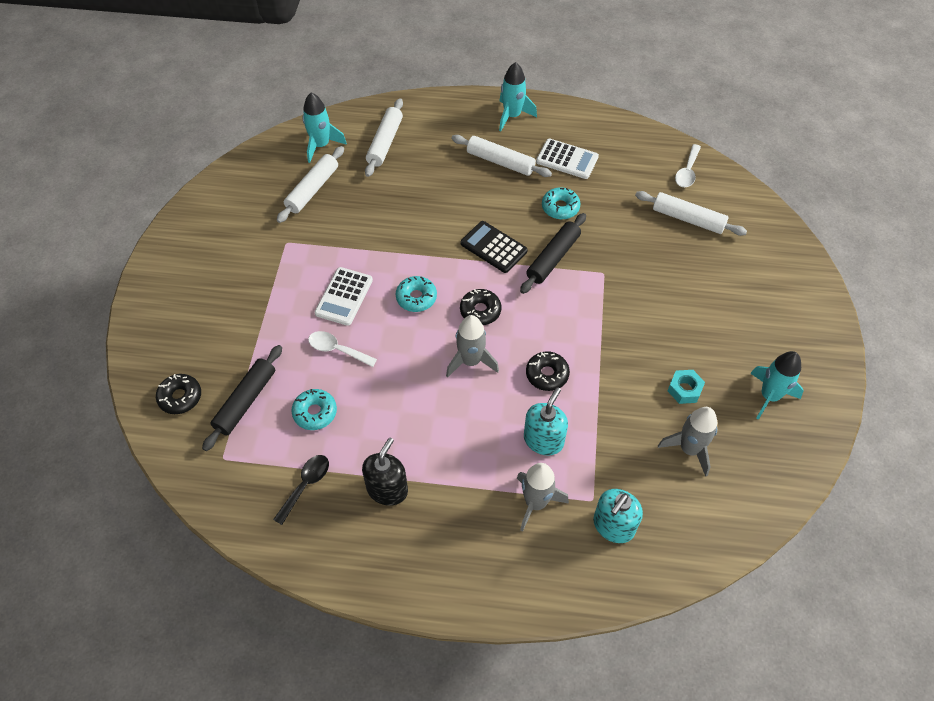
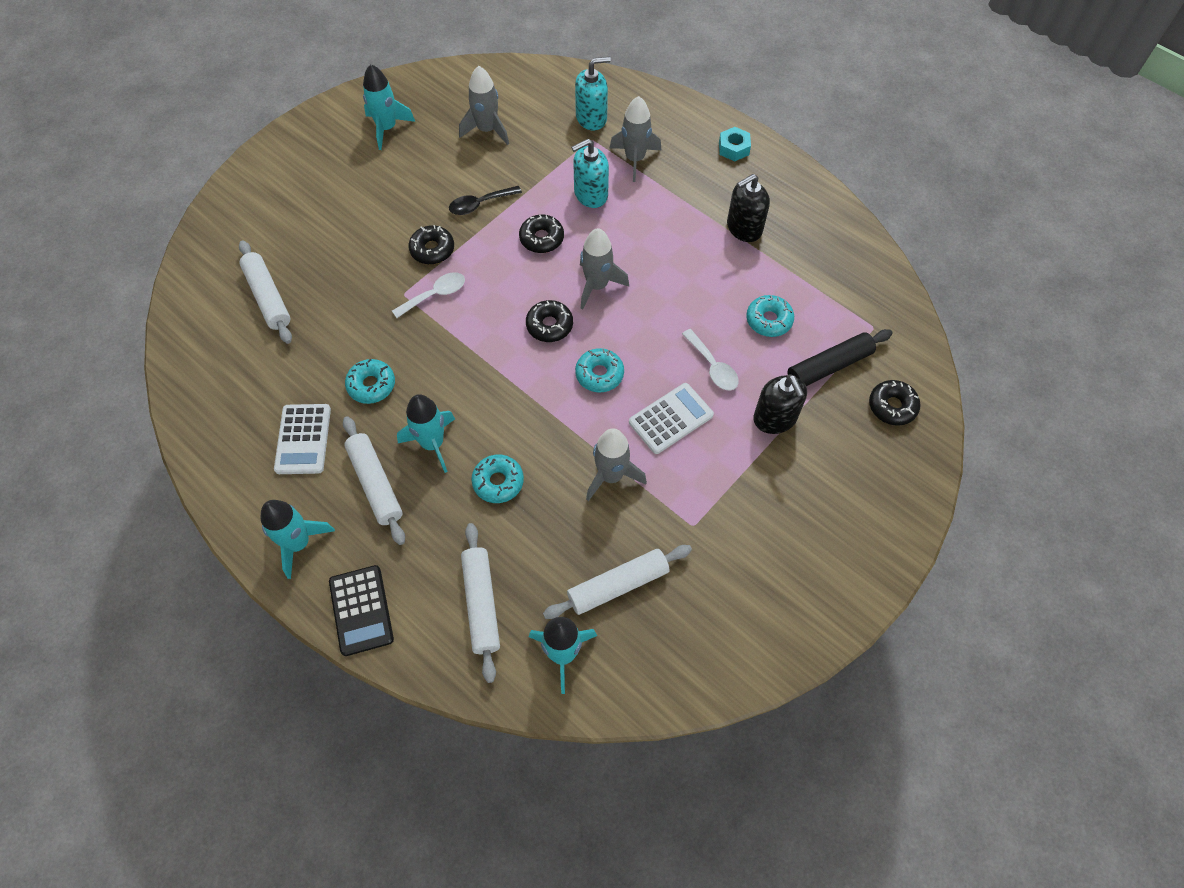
camera: 145 degrees left, 5 degrees up
(268, 338) = (775, 418): none -> black soap dispenser
(305, 485) = (810, 266): black spoon -> black spoon (480, 204)
(359, 241) = (611, 476): none -> grey rocket
(385, 142) = (481, 604): white rolling pin -> white rolling pin turned 60 degrees counterclockwise
(428, 200) = (498, 482): none -> turquoise donut
(488, 198) = (432, 444): none -> turquoise rocket
(493, 247) = (479, 382): black calculator -> black calculator (361, 610)
(553, 258) = (434, 336): black rolling pin -> none
(567, 159) = (303, 439): white calculator -> white calculator turned 150 degrees counterclockwise
(618, 315) = (432, 249): none -> black donut
(684, 389) = (444, 167): turquoise nut -> turquoise nut (733, 148)
(687, 171) = (205, 346): white spoon -> white spoon (435, 295)

